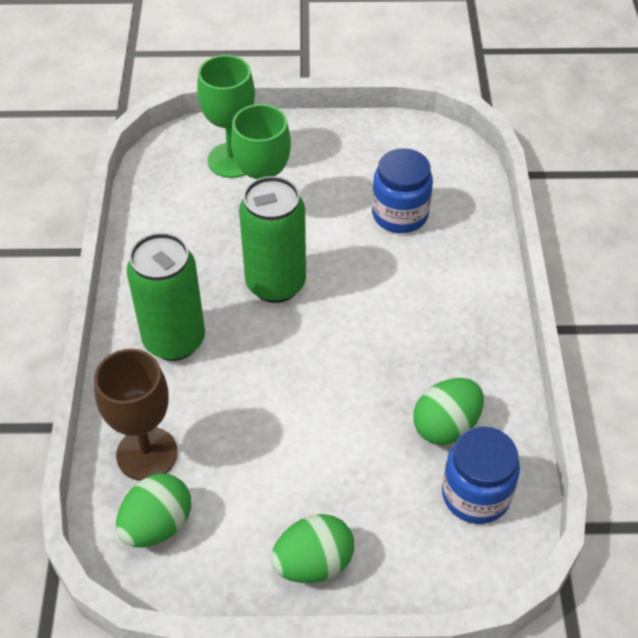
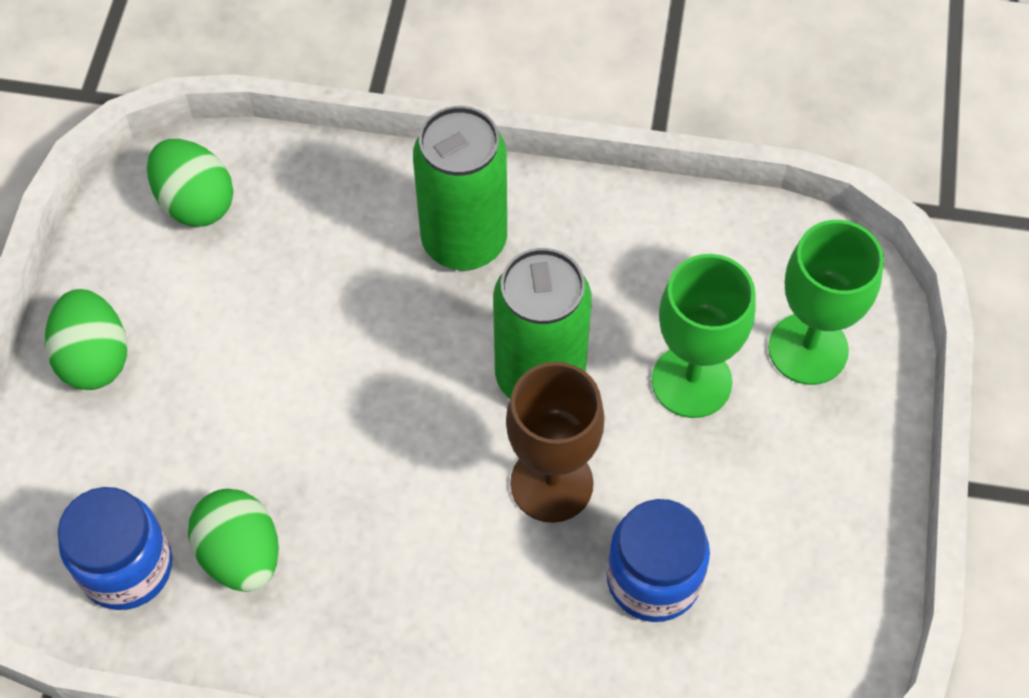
camera: 100 degrees right, 10 degrees up
(147, 454) = (296, 198): brown goblet -> brown goblet (551, 483)

